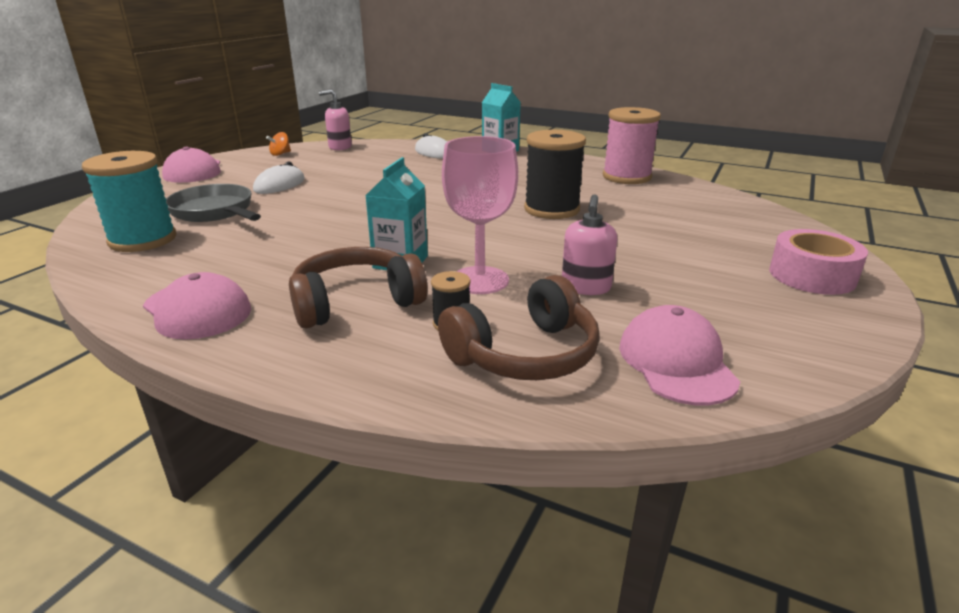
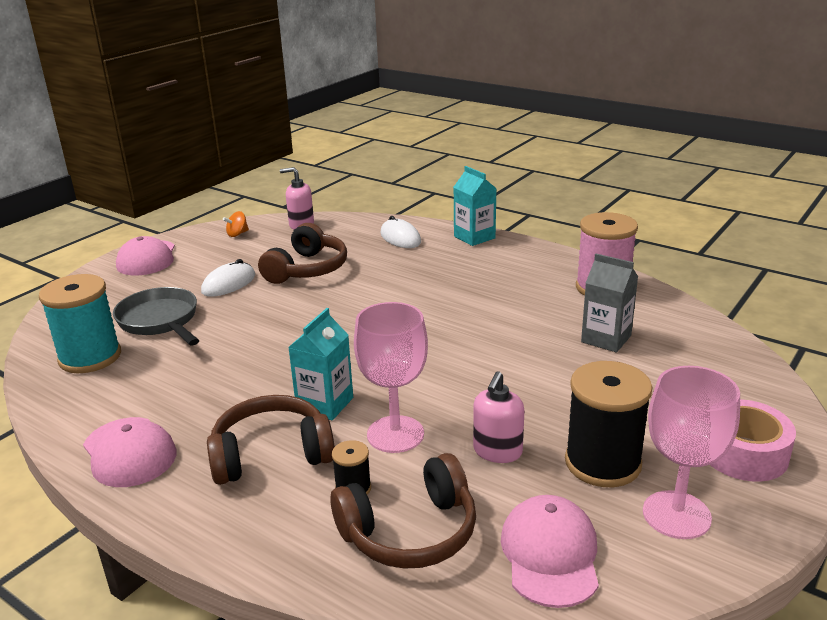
camera: 10 degrees right, 0 degrees up
(354, 173) = (307, 269): none -> brown headphones
(551, 209) = (500, 336): black spool -> black spool (602, 463)
(646, 207) = (606, 339): none -> grey carton
(780, 323) = (676, 515): none -> pink goblet

